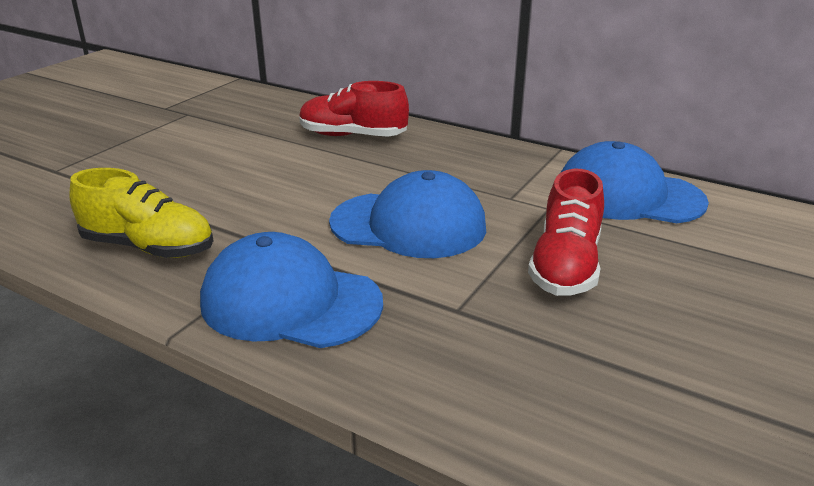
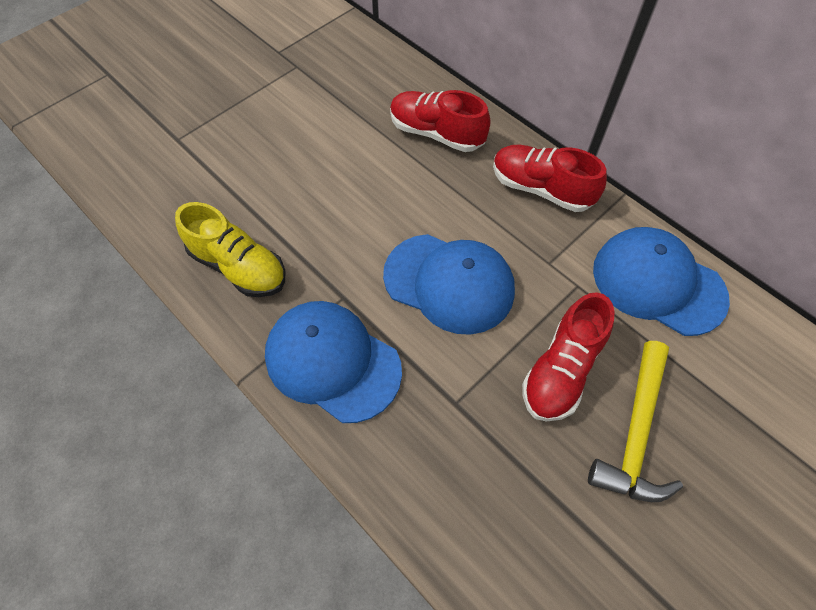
camera: 15 degrees right, 30 degrees up
(477, 155) = (541, 189): none -> red shoe
(674, 298) = (635, 434): none -> yellow hammer

